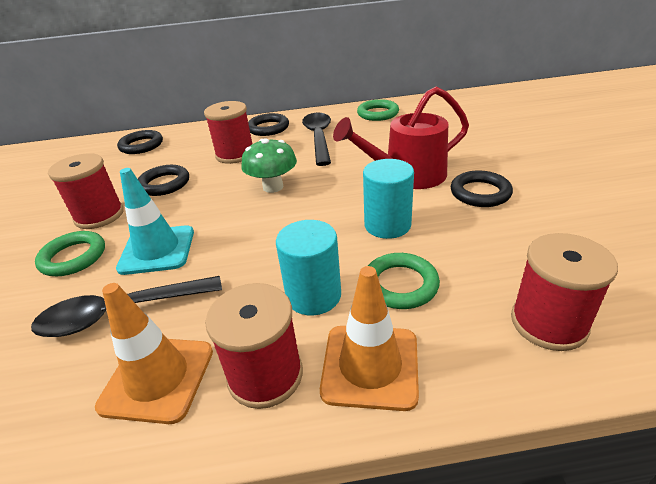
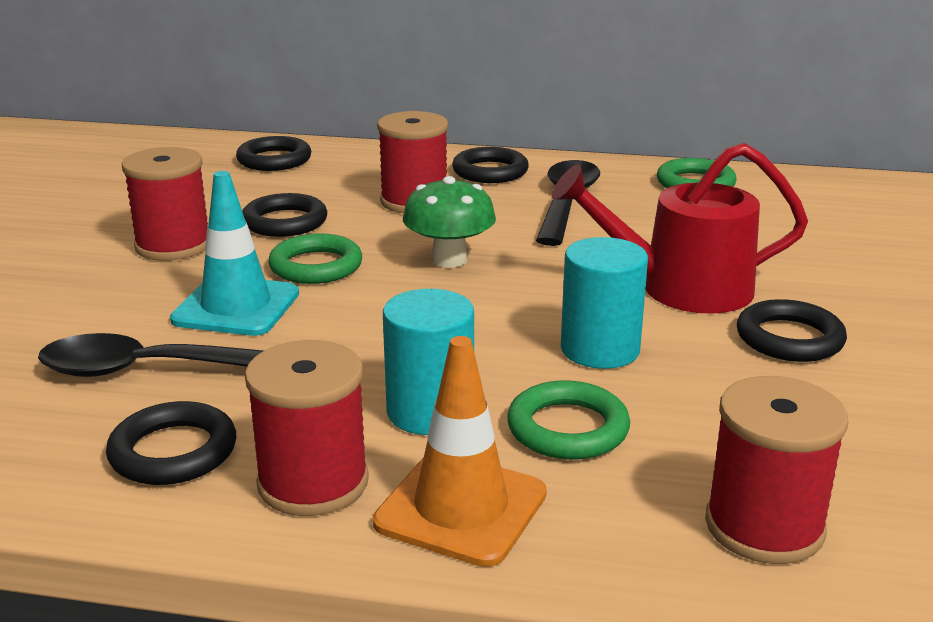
camera: 15 degrees right, 10 degrees down
(73, 257) = (118, 291): green ring -> green ring (316, 266)
(157, 378) = (173, 451): orange traffic cone -> black ring

